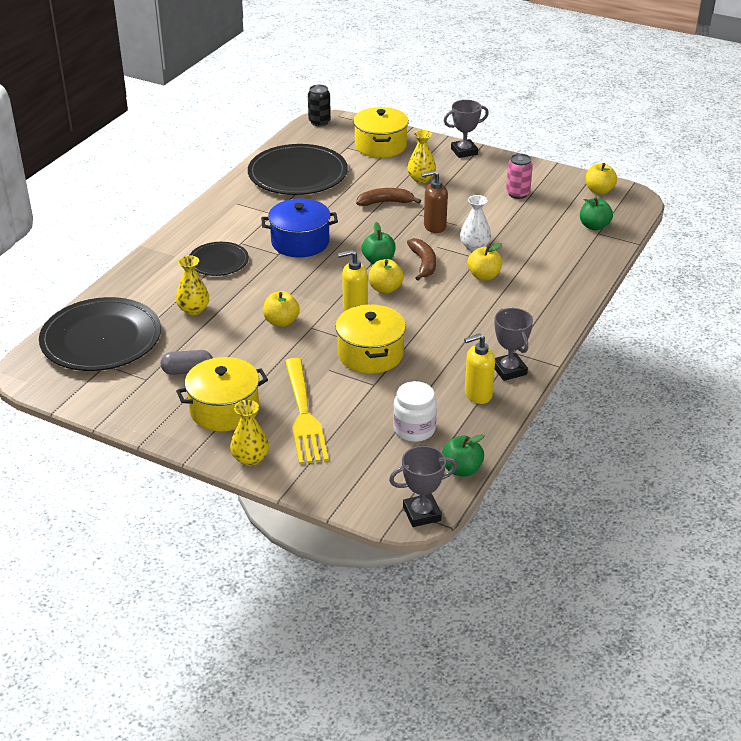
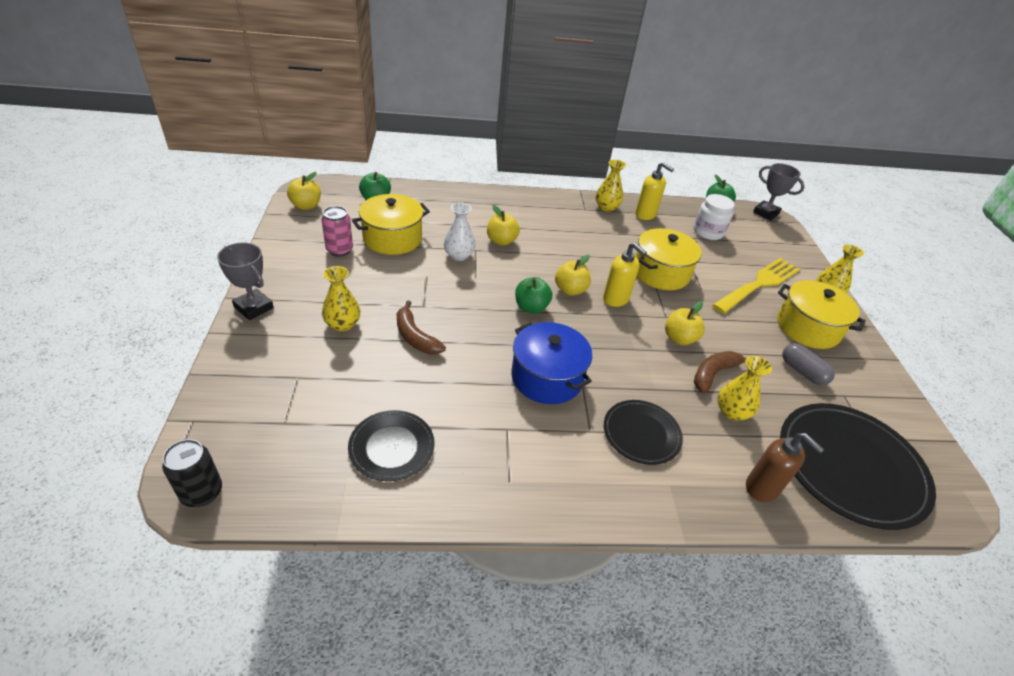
camera: 125 degrees left, 5 degrees up
(297, 174) = (391, 447): black plate -> black plate, size x0.55
(380, 146) = (265, 388): yellow pot -> yellow pot (392, 238)
(423, 264) = (512, 278): brown banana -> brown banana (714, 374)
(434, 226) = (441, 288): brown soap dispenser -> brown soap dispenser (762, 488)
(509, 370) = (606, 207): grey trophy -> yellow vase

